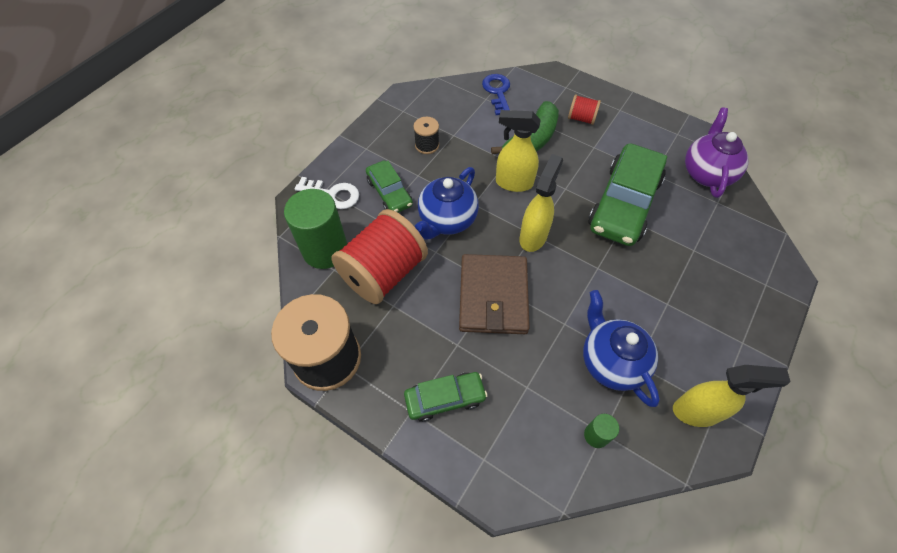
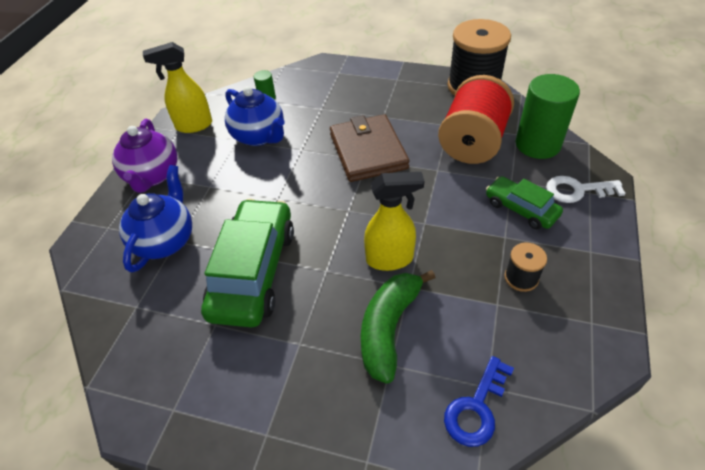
camera: 165 degrees right, 10 degrees down
(445, 398) = (377, 89): green car -> none
(447, 220) = (443, 199): blue teapot -> blue teapot (165, 241)
(497, 92) = (476, 408): blue key -> blue key turned 60 degrees clockwise
(533, 236) = (348, 208): yellow spray bottle -> none
(581, 118) = (326, 393): red spool -> none
(706, 173) = (141, 347): purple teapot -> purple teapot (152, 176)

